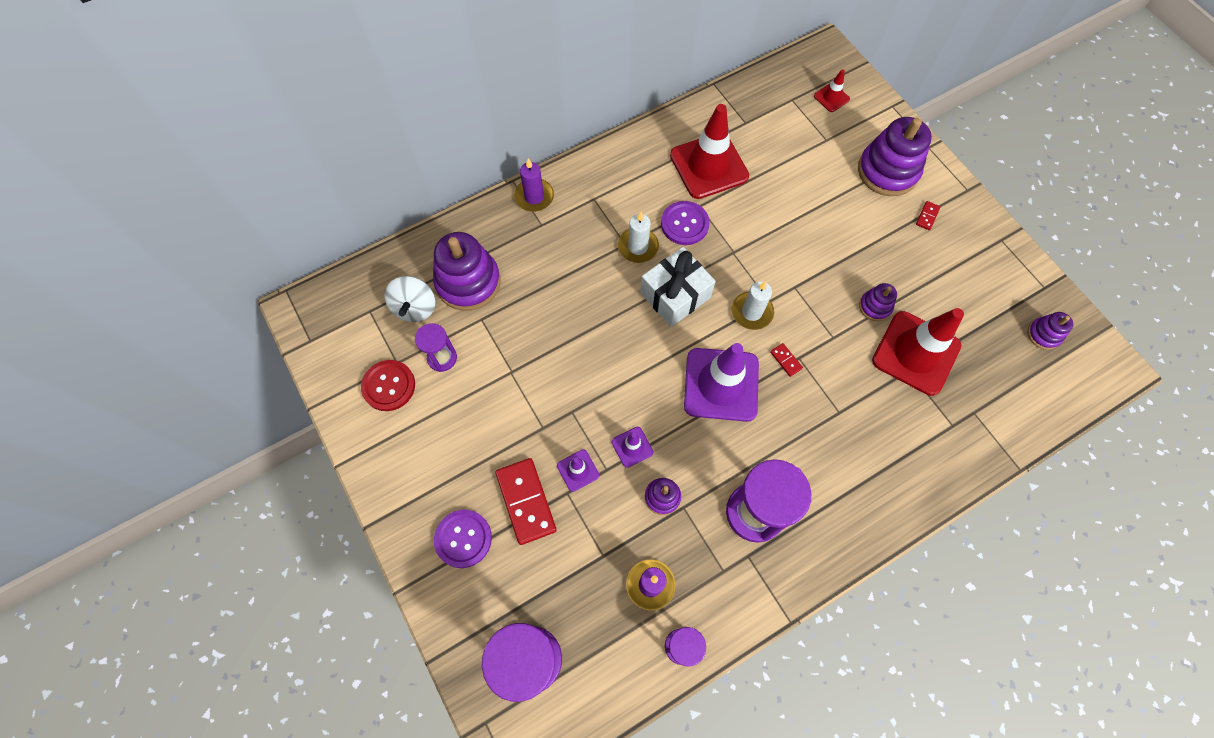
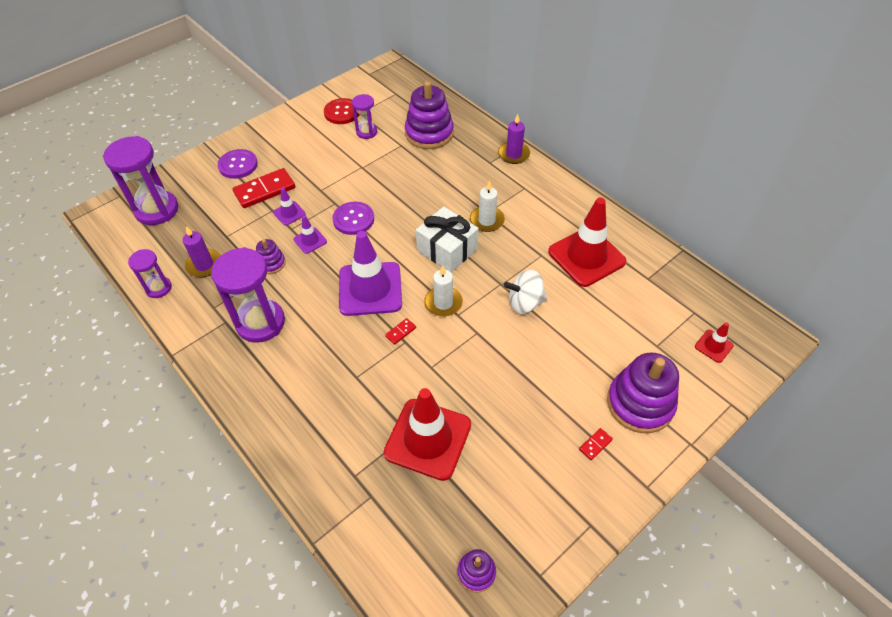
camera: 80 degrees right, 15 degrees down
(415, 308) = (402, 113): white spinning top -> white spinning top (525, 303)
(684, 224) = (519, 247): purple button -> purple button (353, 219)
(875, 306) = (472, 400): purple stacking toy -> none
(927, 216) = (595, 444): red domino -> red domino turned 60 degrees counterclockwise

